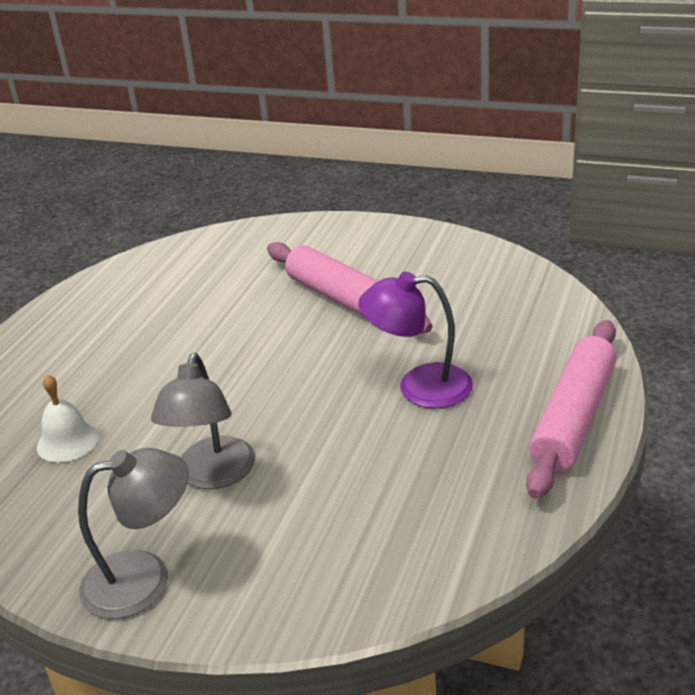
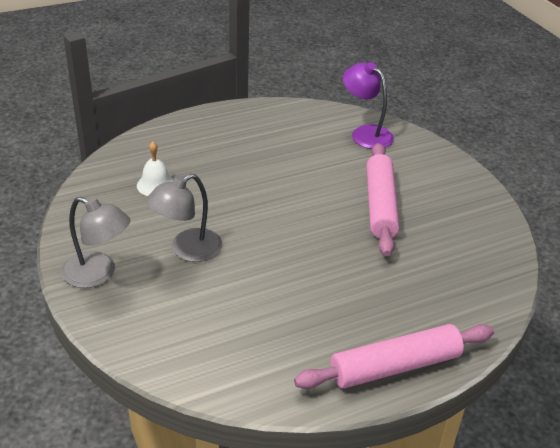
camera: 40 degrees right, 5 degrees up
(419, 387) = (343, 283): purple lamp -> purple lamp (365, 133)

